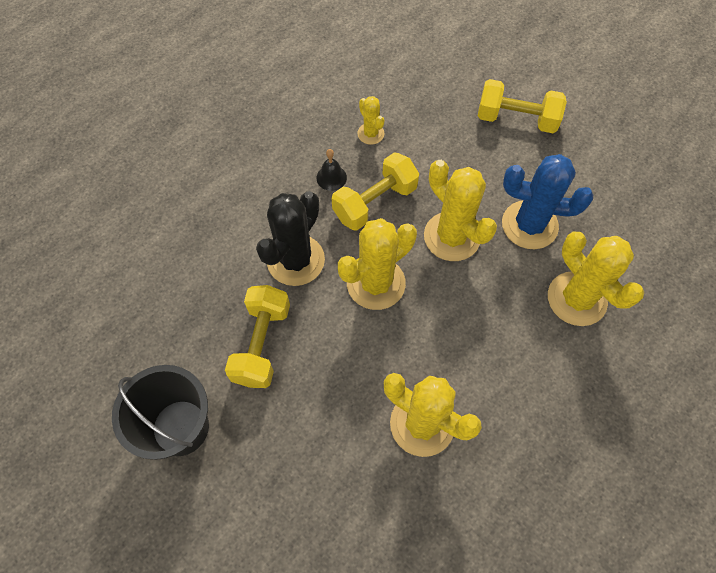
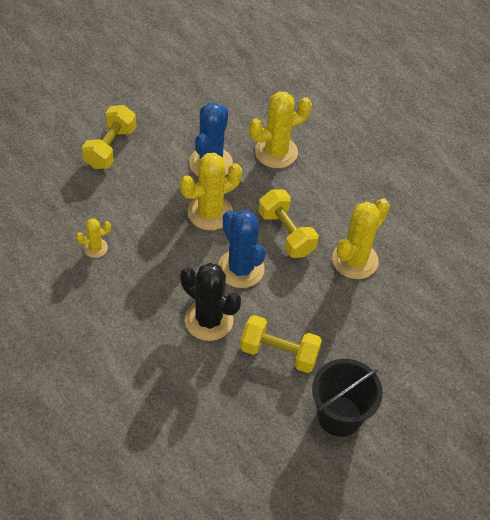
camera: 85 degrees left, 10 degrees down
(331, 177) = (133, 283): black bell -> none
(375, 202) = (166, 257): yellow dumbbell -> yellow dumbbell (286, 233)
(376, 283) = (240, 269): yellow cactus -> blue cactus

